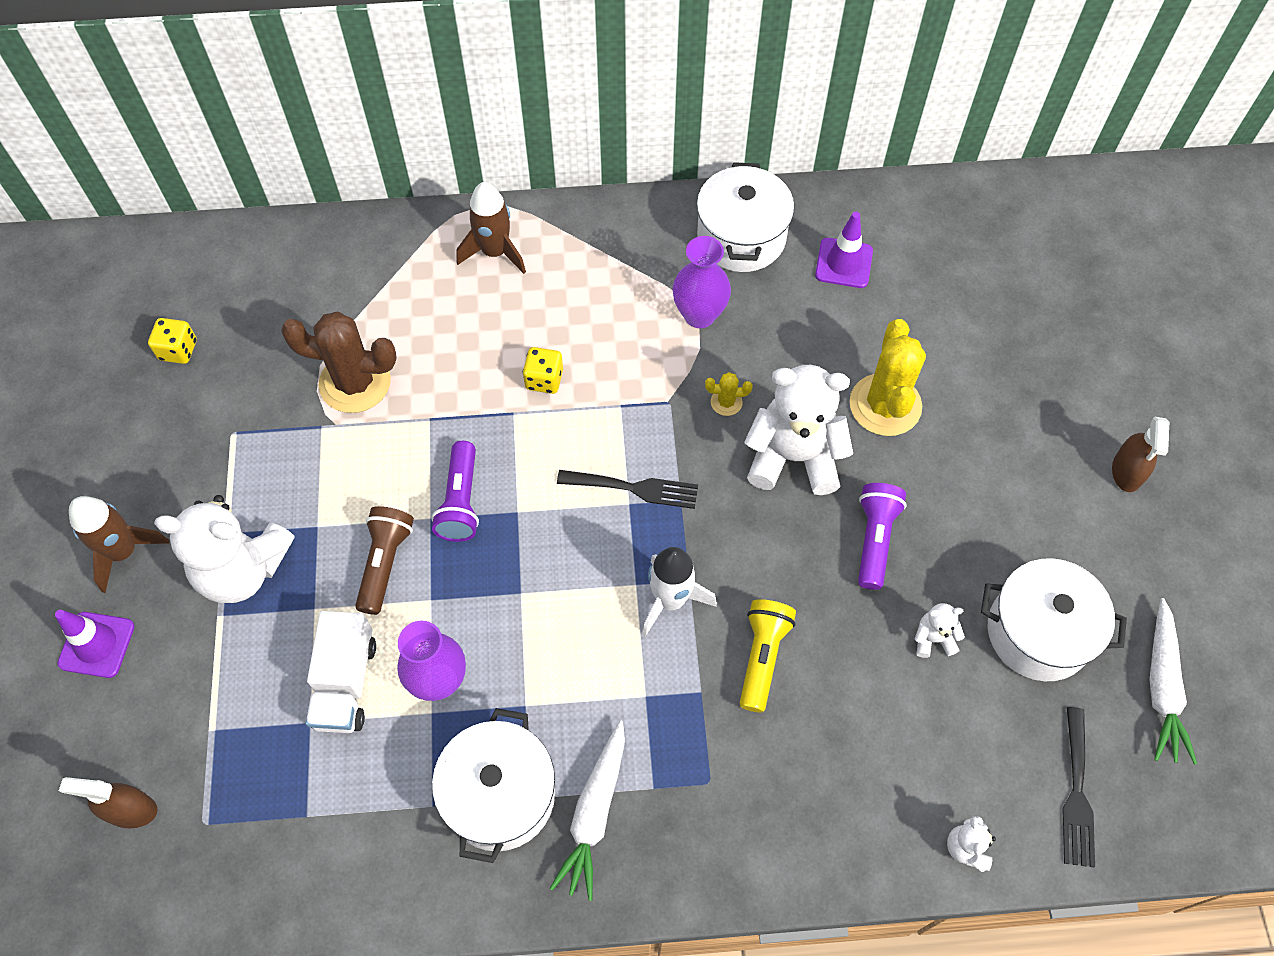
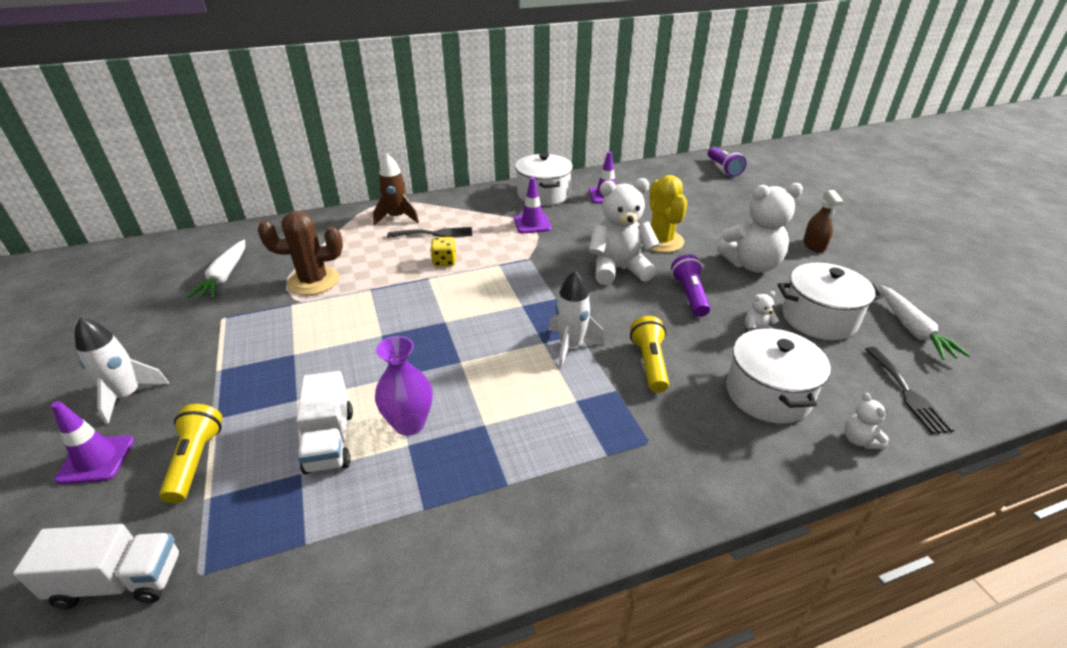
camera: 15 degrees left, 25 degrees down
(123, 552) = (127, 396): brown rocket -> white rocket
(131, 810) = (120, 581): brown spray bottle -> white truck
(178, 350) = (180, 285): yellow dice -> none
(200, 674) = (196, 461): none -> yellow flashlight
(242, 570) = (233, 388): white teddy bear -> white teddy bear (752, 265)
(385, 563) = (351, 364): brown flashlight -> none
(460, 501) = (402, 323): purple flashlight -> purple flashlight (723, 168)
(499, 795) = (481, 488): white pot -> white pot (768, 394)
(594, 813) = (566, 482): white carrot -> white carrot (224, 276)
(634, 488) = (522, 298): black fork -> black fork (434, 234)
(699, 315) = (532, 224): purple vase -> purple traffic cone
(726, 402) = (565, 254): yellow cactus -> none

